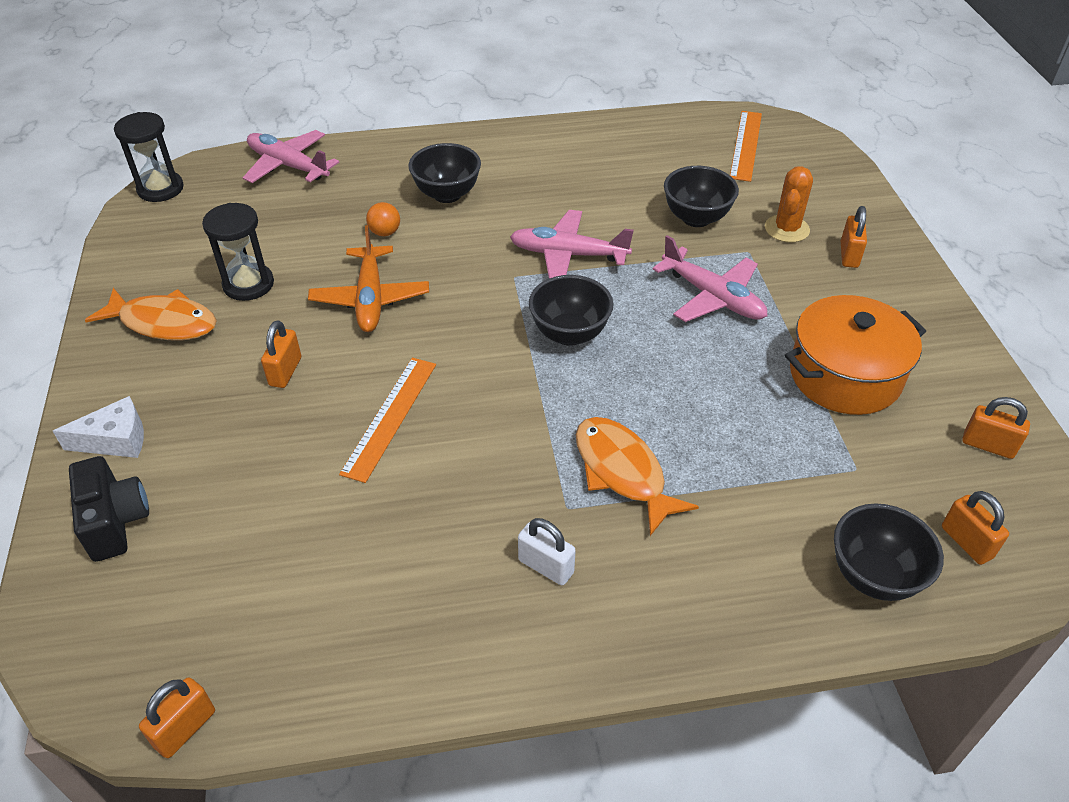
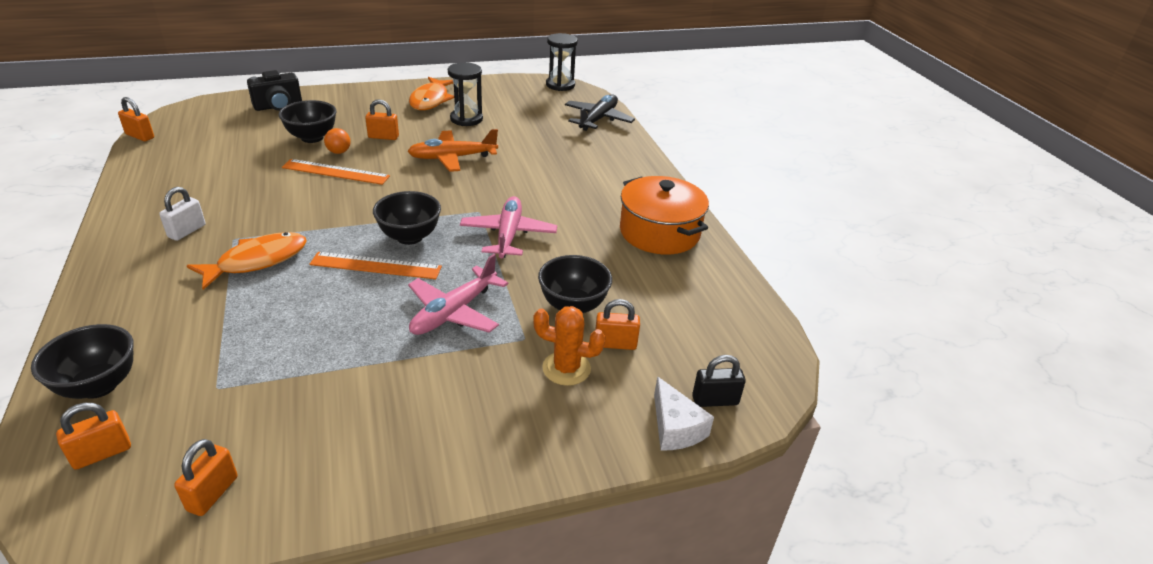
camera: 80 degrees right, 10 degrees down
(115, 440) = (337, 99): white cheese -> white cheese (675, 428)
(288, 165) = (598, 119): pink plane -> black plane
(385, 232) = (526, 158): orange ball -> orange ball (339, 152)
(447, 194) = (579, 179): black bowl -> black bowl (312, 138)
(746, 145) = (717, 347): orange ruler -> orange ruler (376, 266)
(811, 156) = (715, 400): none -> black padlock
(844, 375) = (336, 392): orange pot -> orange pot (659, 232)
(849, 255) = (526, 415): orange padlock -> orange padlock (615, 344)

